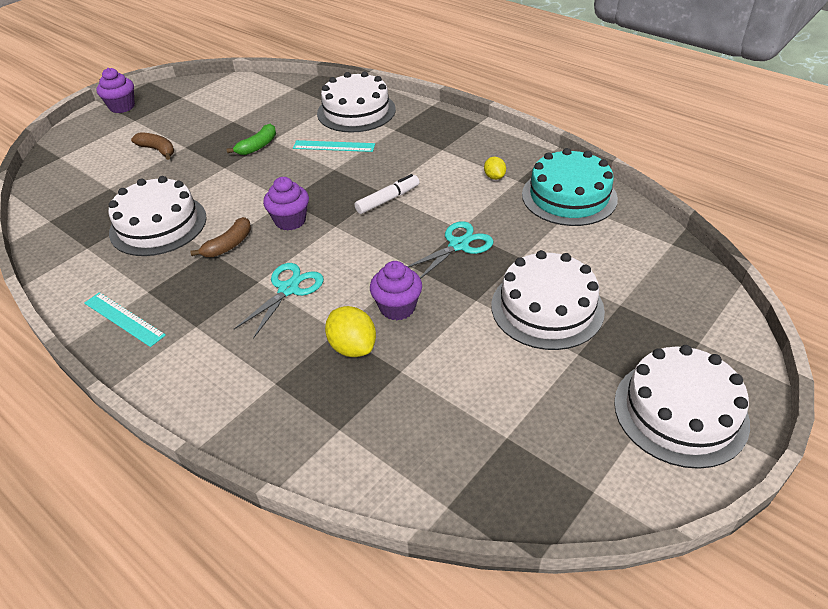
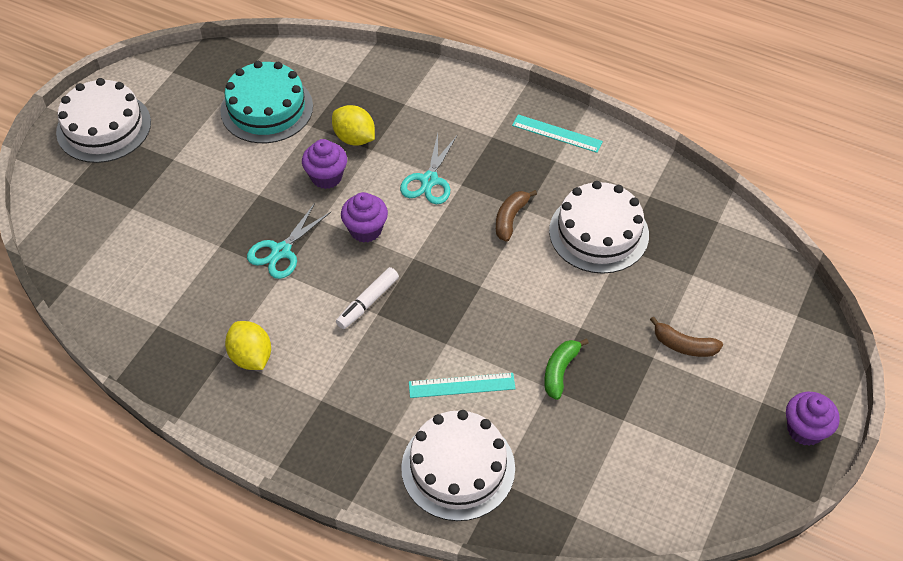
camera: 165 degrees right, 10 degrees up
(290, 221) = (463, 257): purple cupcake -> purple cupcake (365, 230)
(494, 177) = (251, 357): yellow lemon -> yellow lemon, size x1.71
(547, 308) = (196, 195): white cake -> none
(569, 196) = (165, 336): turquoise cake -> turquoise cake (267, 108)

